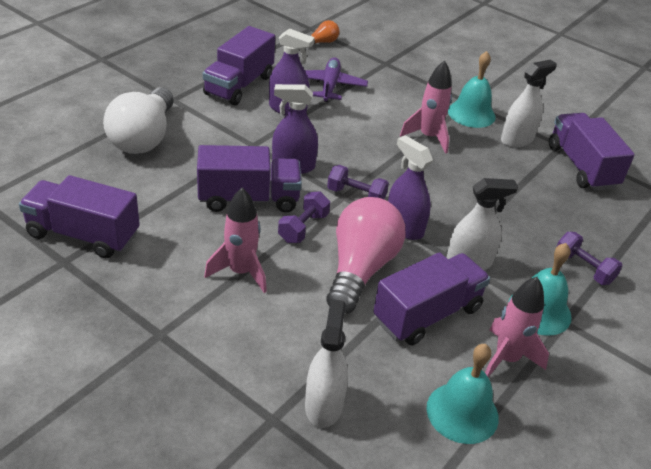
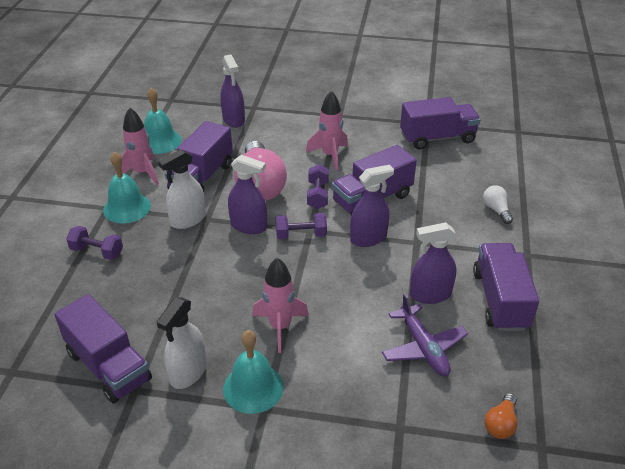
camera: 155 degrees right, 0 degrees up
(143, 137) = (496, 210): white light bulb -> white light bulb, size x0.45
(323, 405) = (233, 120): white spray bottle -> purple spray bottle

